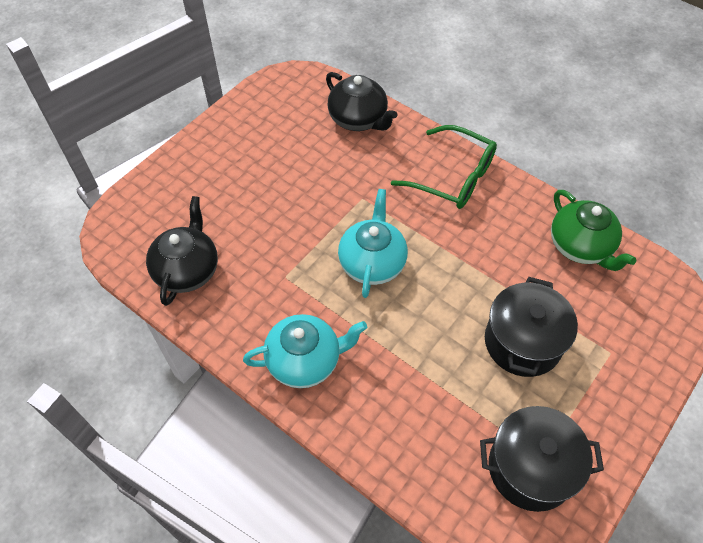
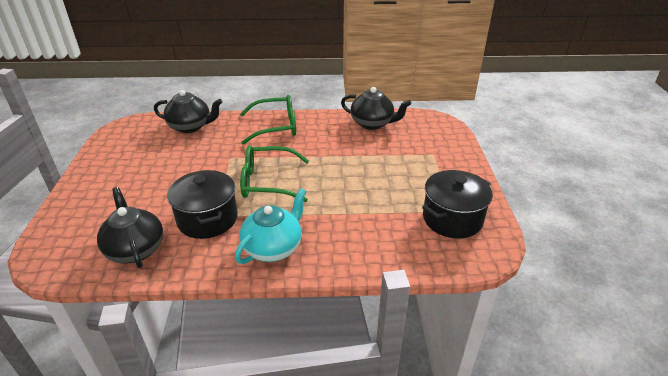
camera: 40 degrees left, 20 degrees down
(372, 263) = (267, 182): turquoise teapot -> green glasses
(522, 342) = (388, 172): black pot -> black pot (207, 219)
(580, 246) = (372, 123): green teapot -> black teapot

